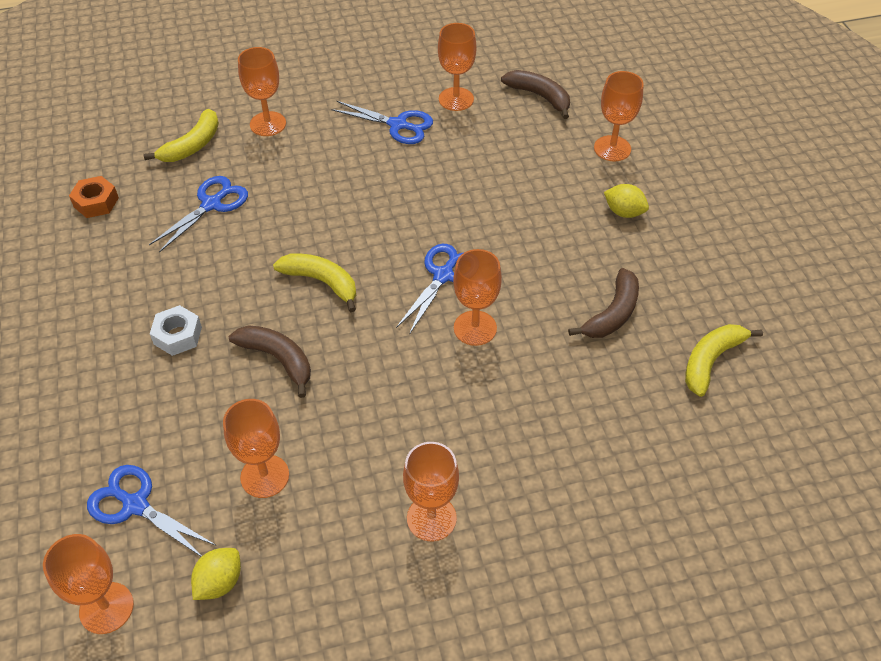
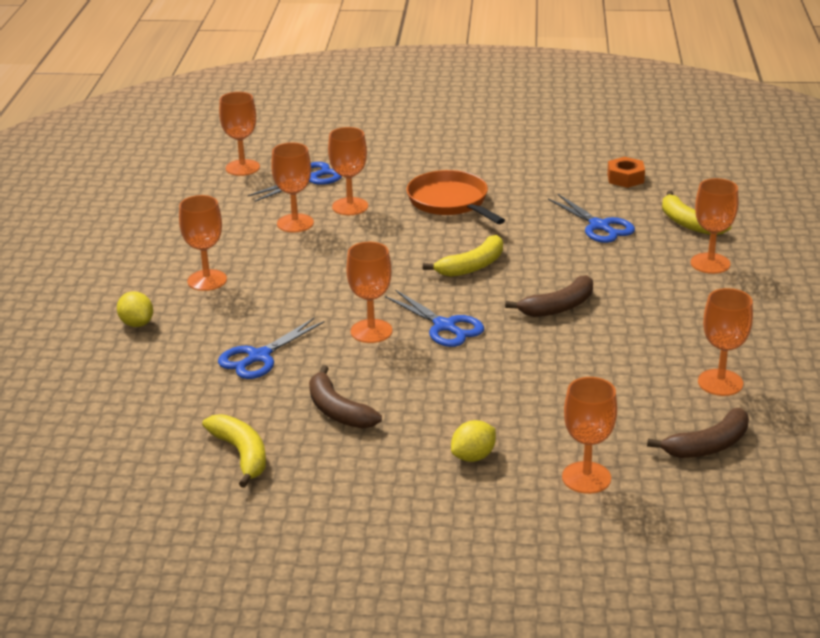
camera: 110 degrees right, 20 degrees down
(178, 335) = (450, 202): white nut -> orange pan
(207, 431) = (350, 206): none -> orange goblet
(219, 582) = (228, 202): yellow lemon -> yellow lemon (137, 323)
(278, 359) = (399, 238): brown banana -> brown banana (558, 307)
(398, 125) = (683, 337): blue scissors -> blue scissors (259, 357)

